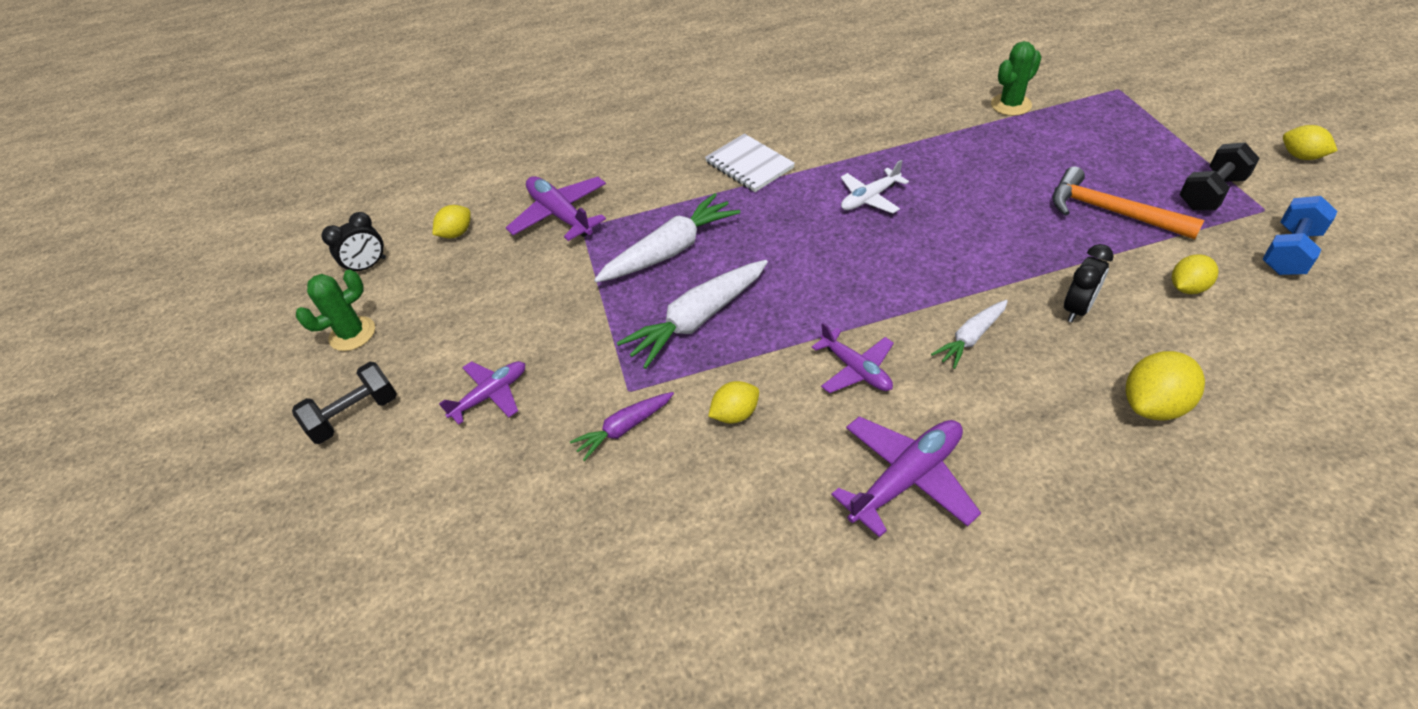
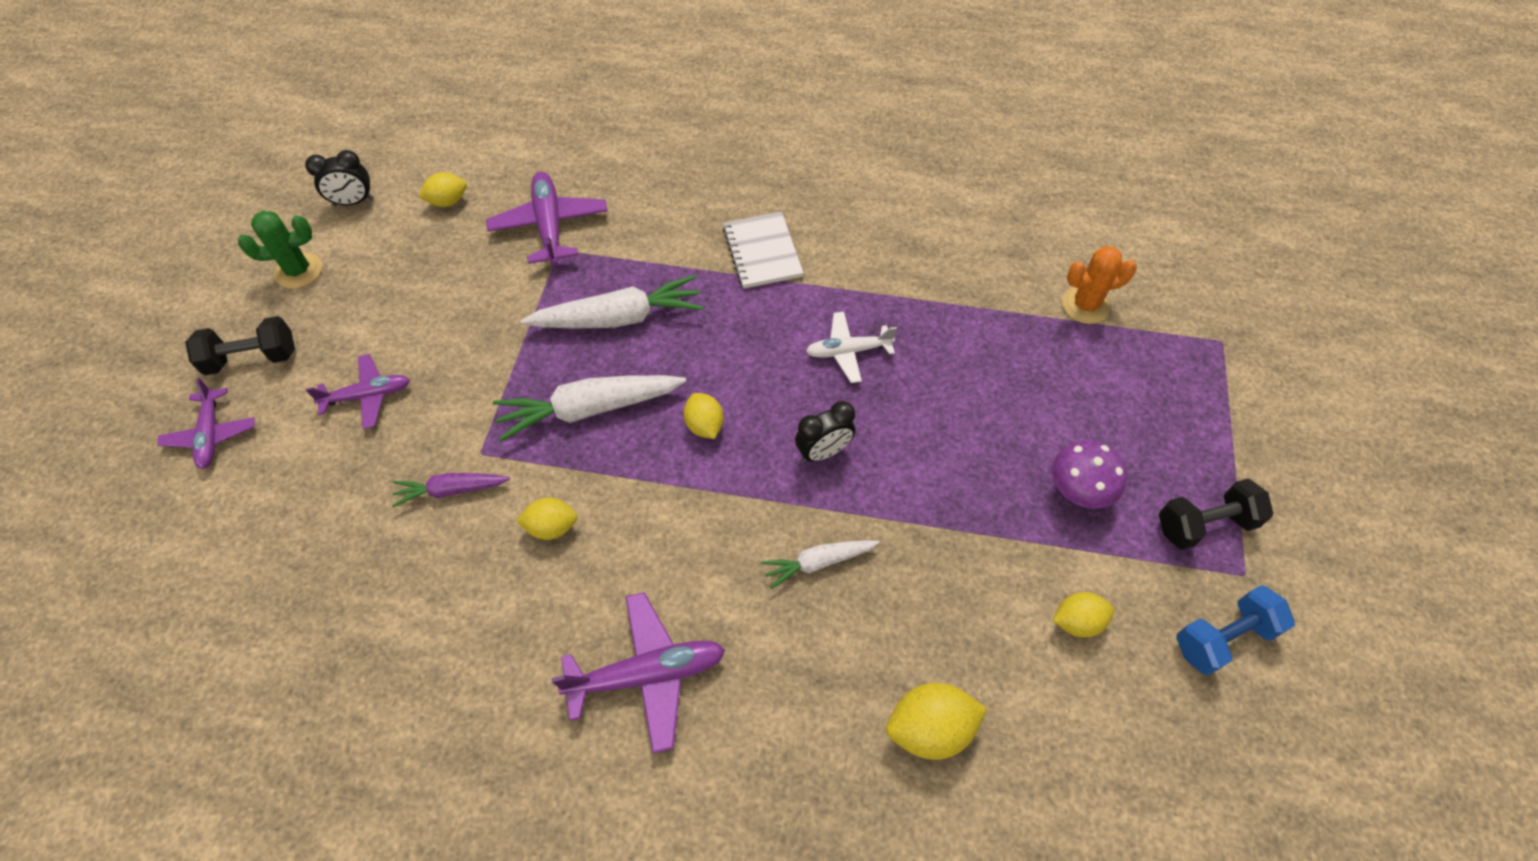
camera: 20 degrees right, 10 degrees up
(856, 369) = (688, 538): purple plane -> purple plane (211, 434)
(1011, 105) = (1085, 305): green cactus -> orange cactus
(1077, 308) = (946, 586): black clock -> black clock (823, 452)
(1111, 211) = (1077, 492): orange hammer -> purple mushroom
(1301, 156) = (1348, 530): yellow lemon -> yellow lemon (704, 425)

